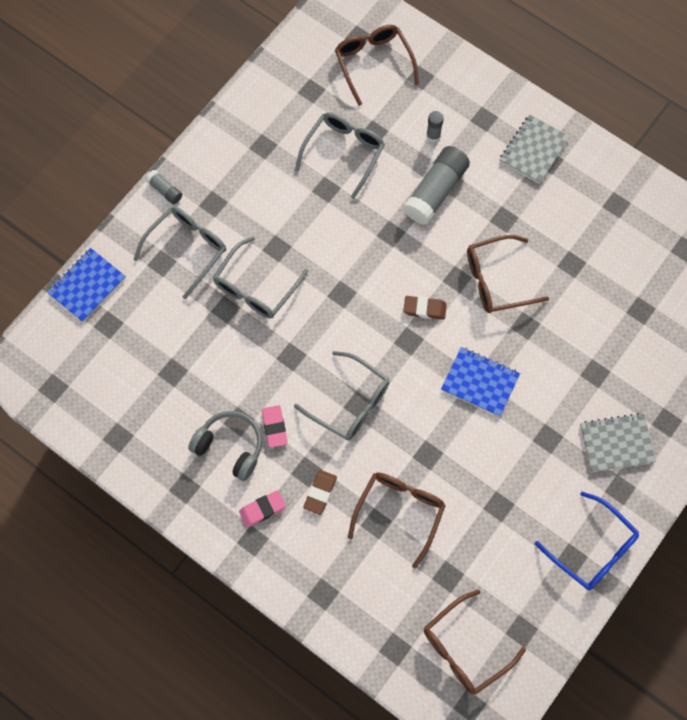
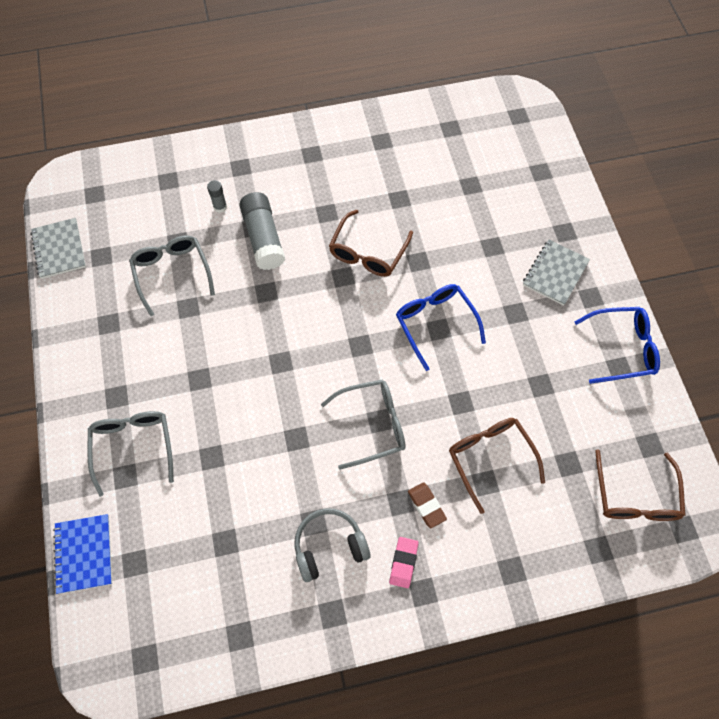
camera: 50 degrees left, 5 degrees down
(165, 190) = (67, 424): grey glue stick -> none
(255, 287) = (216, 420): grey glasses -> none
(274, 427) = (343, 498): pink eraser -> none
(373, 63) = (125, 200): brown glasses -> none
(424, 309) = (345, 315): brown eraser -> none
(480, 382) = (435, 323): blue notebook -> blue glasses
(533, 150) = (294, 156): grey notebook -> grey notebook (59, 249)

